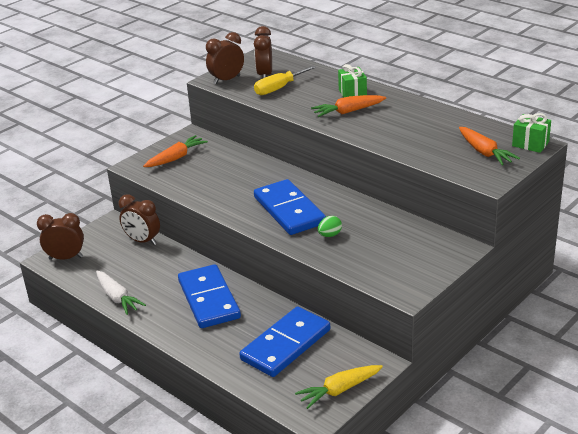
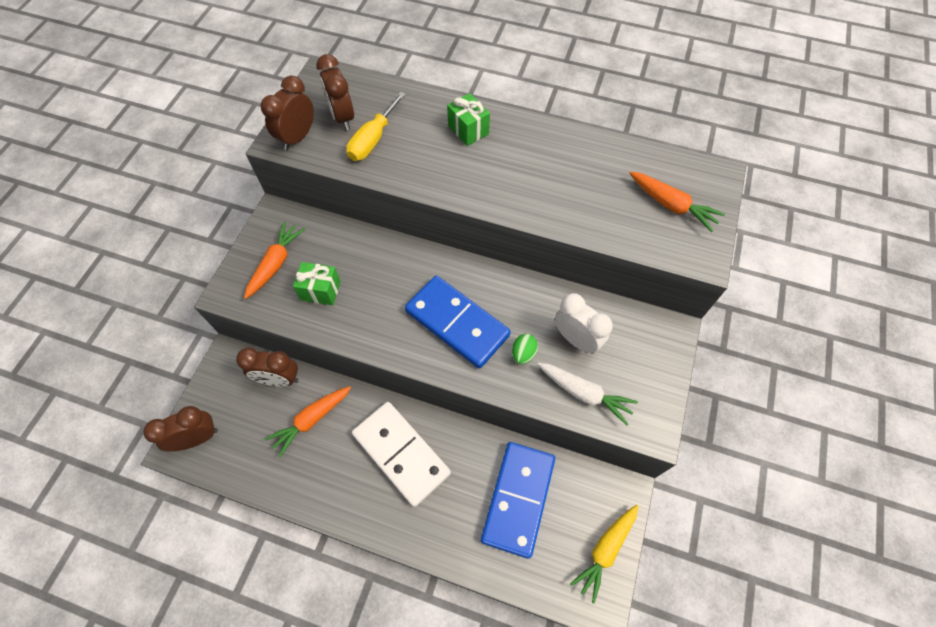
camera: 25 degrees left, 30 degrees up
(117, 298) = (293, 487): white carrot -> white carrot (584, 394)
(208, 299) = (401, 454): blue domino -> white domino
(348, 112) = (480, 166): orange carrot -> orange carrot (311, 420)
(377, 236) = (576, 339): none -> white clock
(530, 144) = (711, 177): green gift -> green gift (320, 291)

